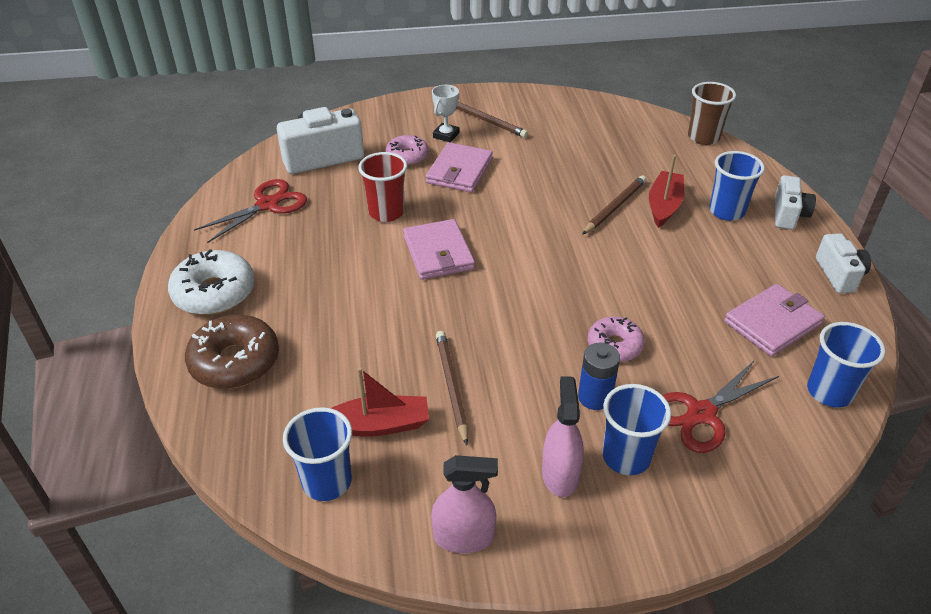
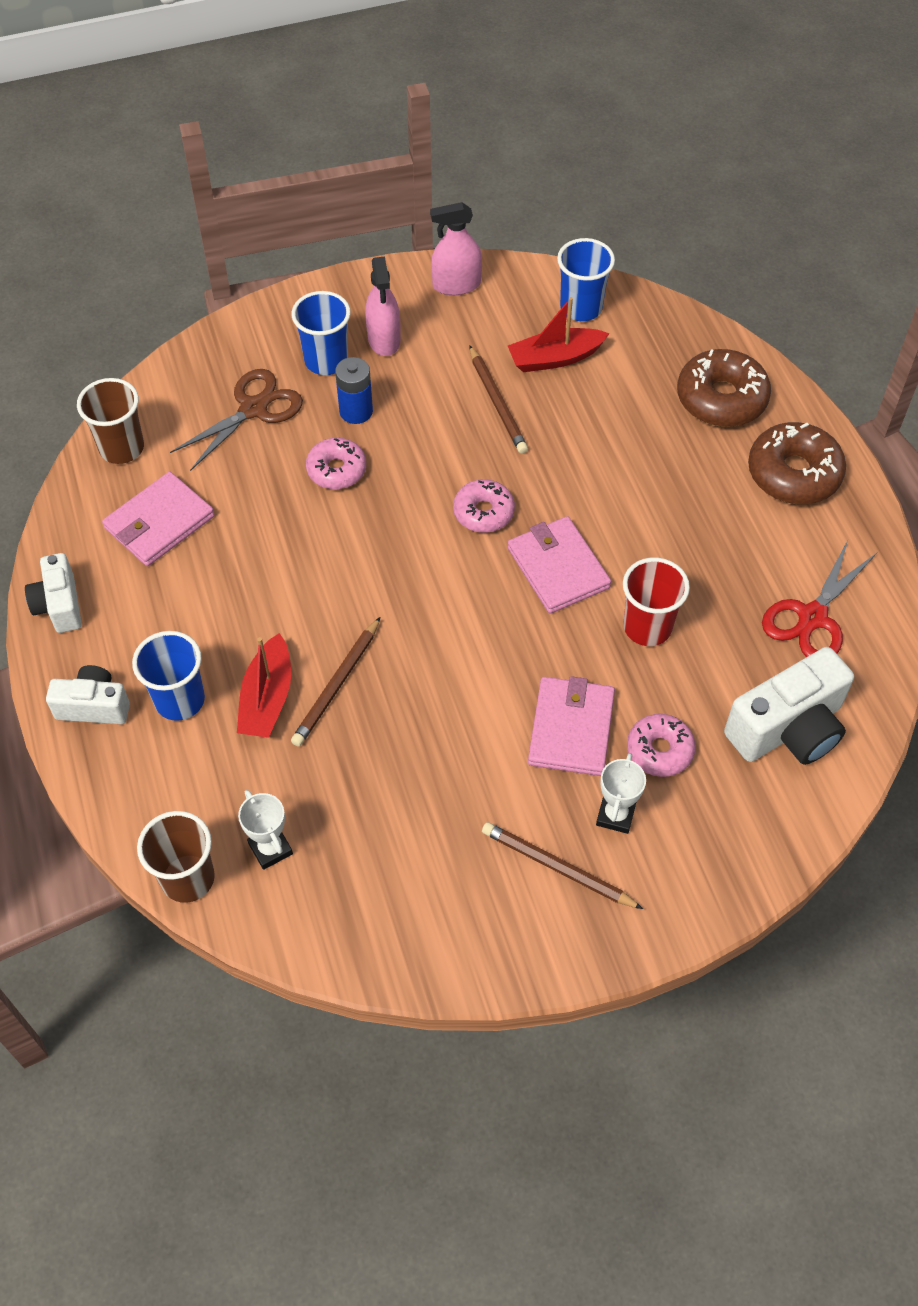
camera: 170 degrees right, 15 degrees up
(214, 292) = (793, 473): white donut -> brown donut
(487, 296) = (483, 512): none -> pink donut
(655, 143) = (270, 849): none -> white trophy
(701, 414) = (253, 409): red scissors -> brown scissors
(788, 214) = (94, 706): white camera -> white camera turned 90 degrees clockwise
(829, 392) = (122, 448): blue cup -> brown cup

